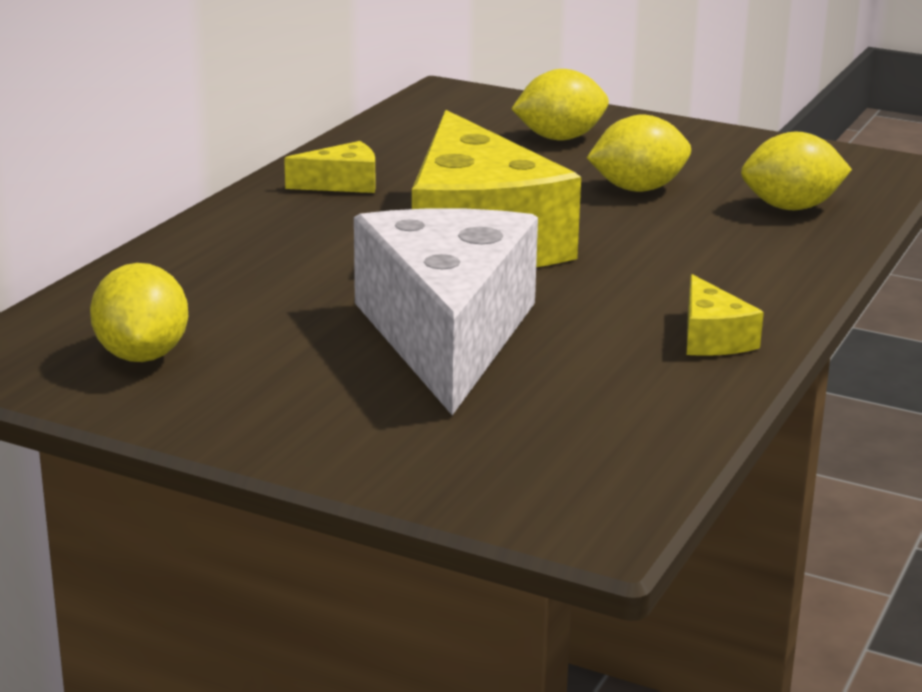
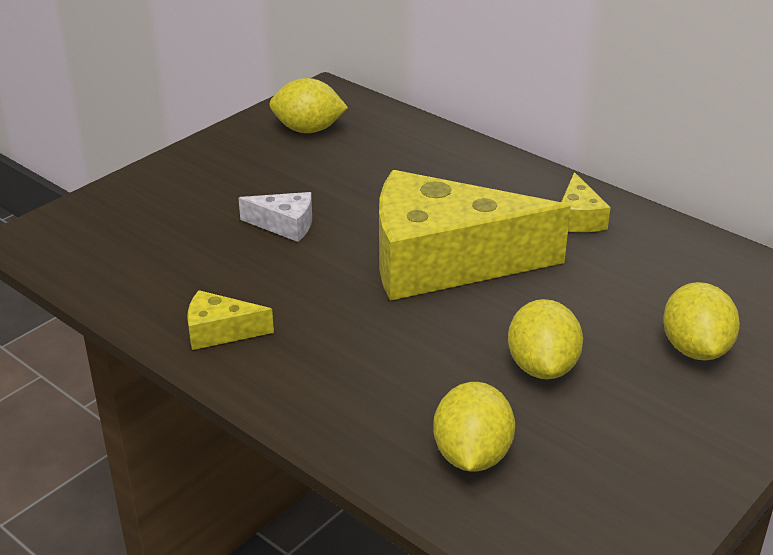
camera: 105 degrees right, 10 degrees up
(446, 334) = (285, 225): white cheese -> white cheese, size x0.41

